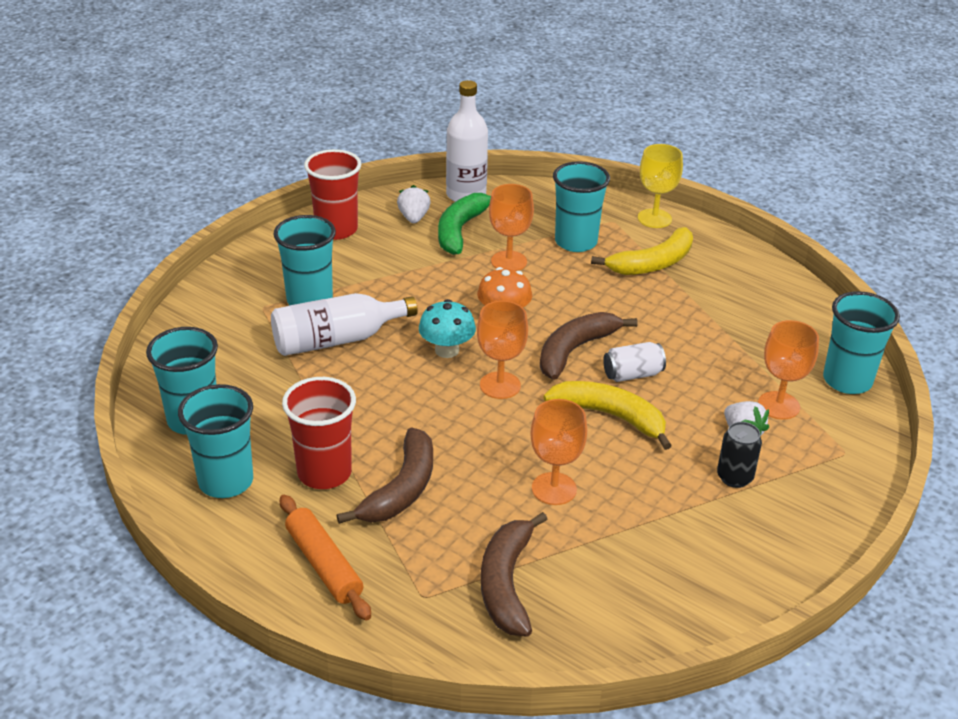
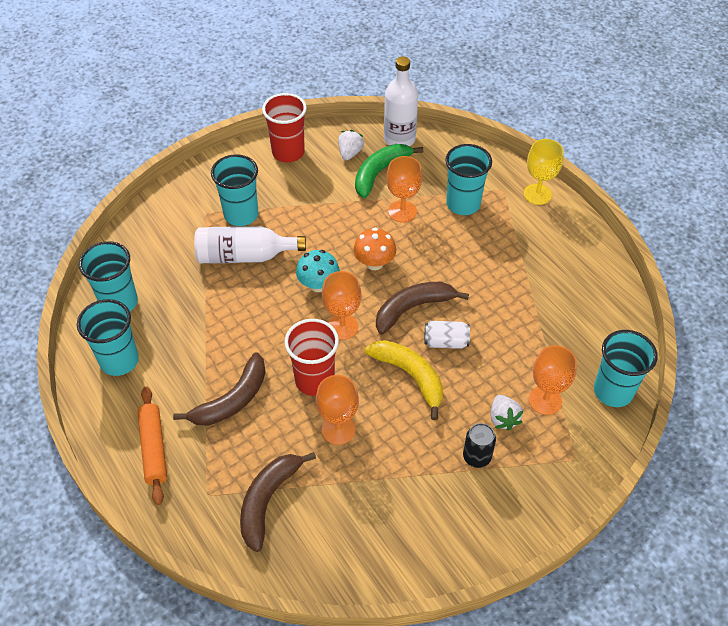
camera: 20 degrees right, 15 degrees up
(324, 473) = (186, 371): red cup -> red cup (314, 380)
(653, 263) = (514, 239): yellow banana -> none

